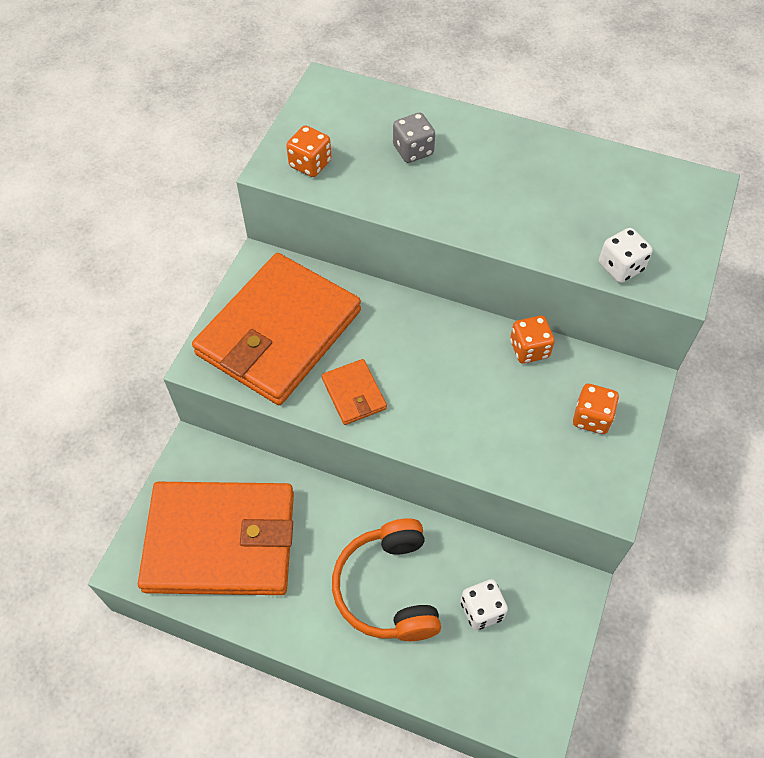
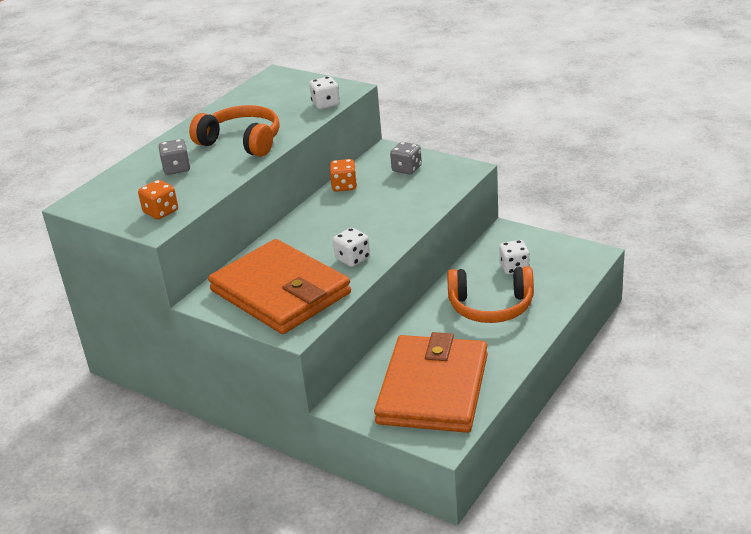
camera: 75 degrees left, 25 degrees down
(354, 394) = (353, 259): orange wallet -> white dice
(491, 197) = (242, 142): none -> orange headphones
(591, 418) = (406, 169): orange dice -> grey dice

